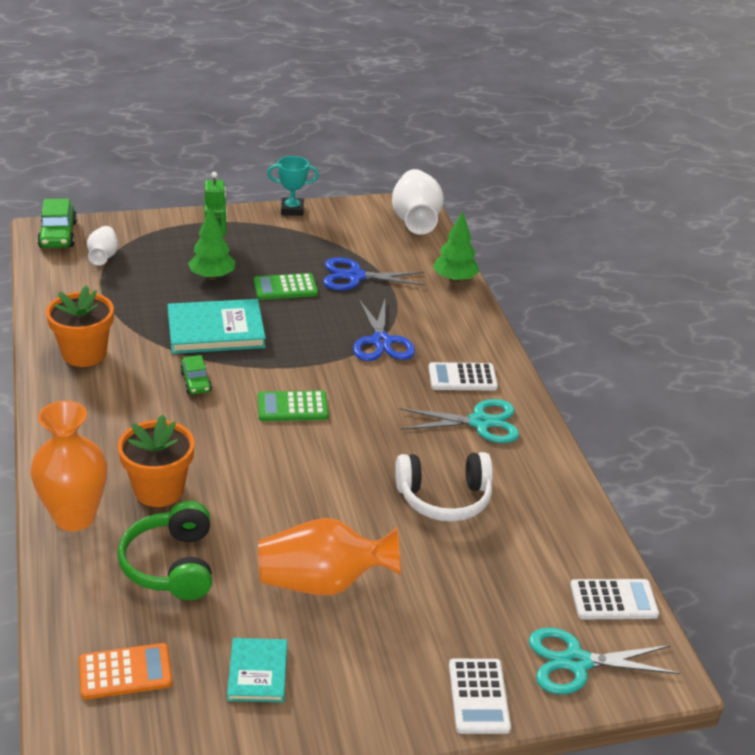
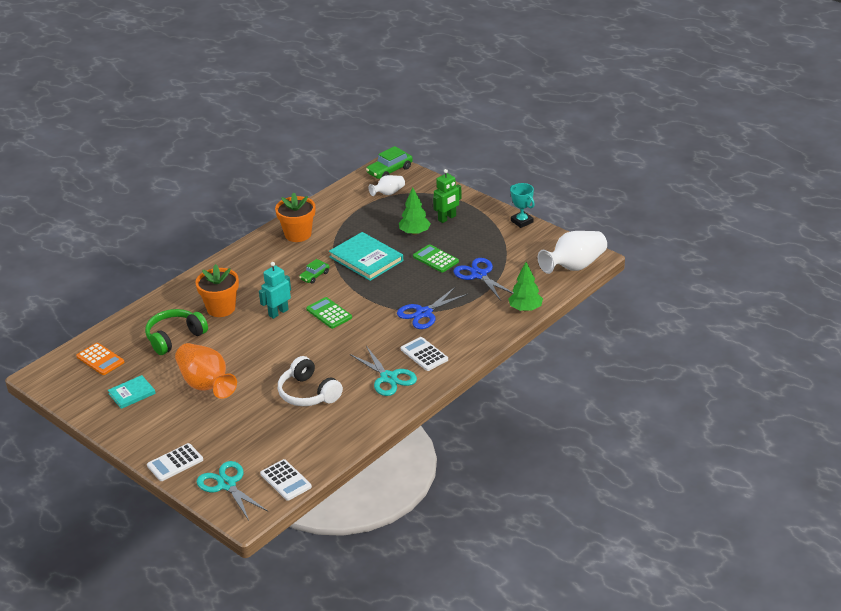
camera: 60 degrees right, 0 degrees up
(75, 517) = (179, 296): orange vase -> none
(236, 445) = (278, 312): none -> turquoise robot

